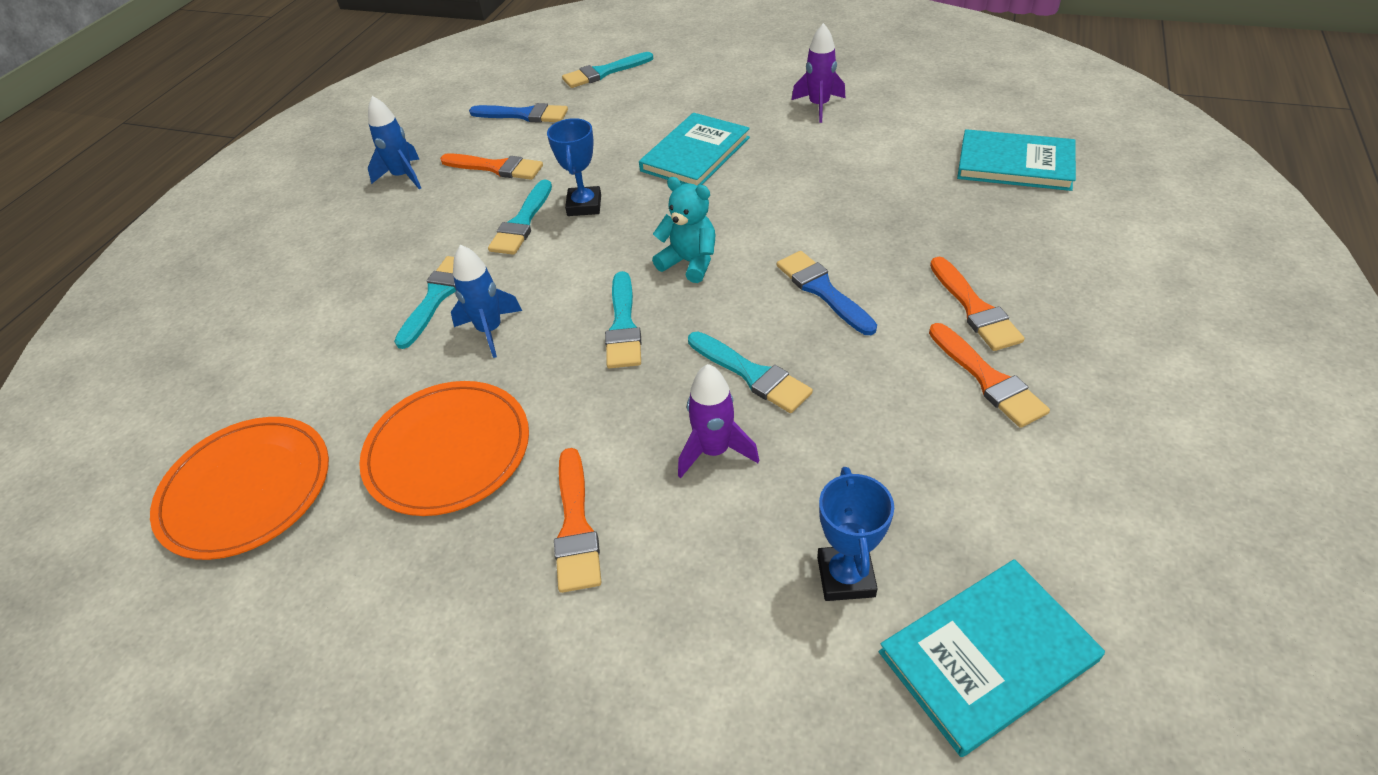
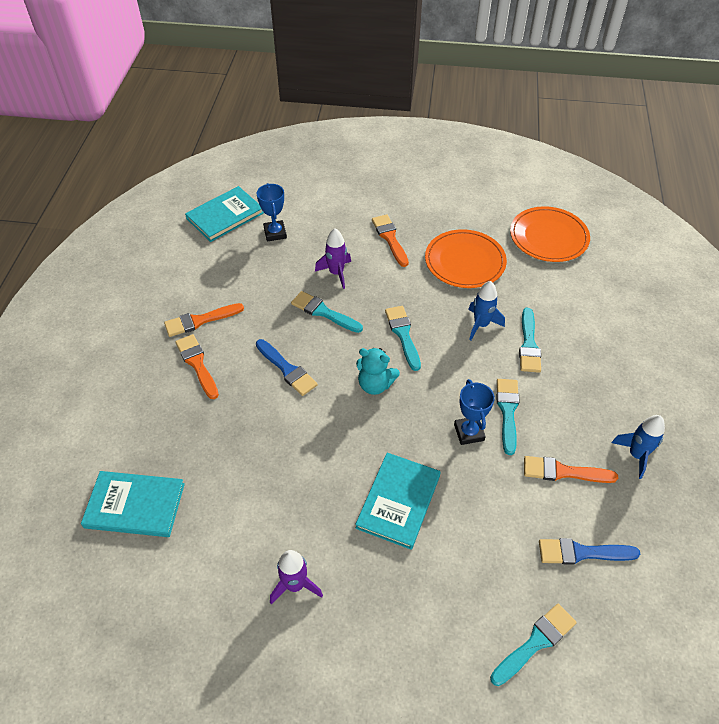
camera: 165 degrees right, 5 degrees up
(988, 379) = (200, 320): orange brush -> orange brush turned 75 degrees counterclockwise

